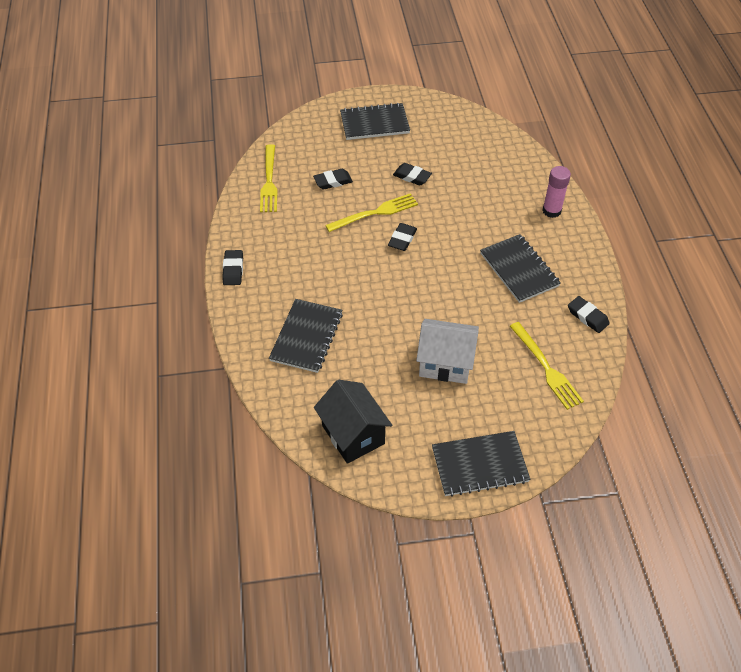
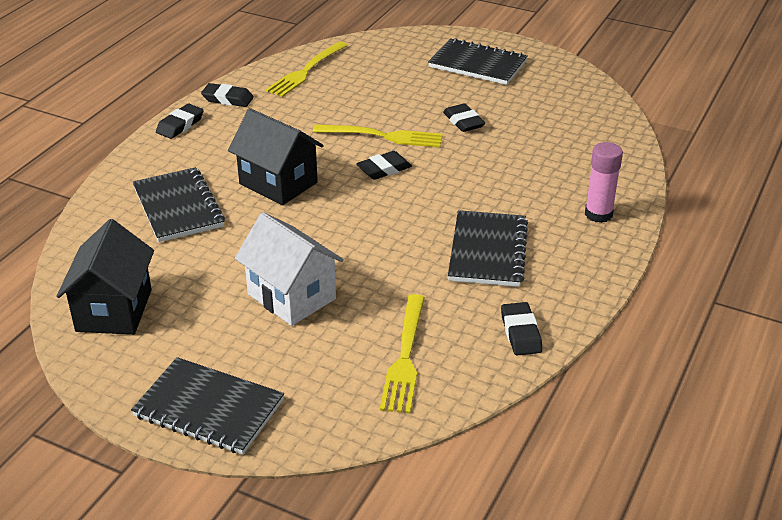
camera: 35 degrees right, 15 degrees down
(306, 337) = (178, 207): black notebook -> black notebook turned 75 degrees counterclockwise
(333, 181) = (371, 94): black eraser -> black eraser (227, 99)
(349, 284) = (278, 183): none -> black house

